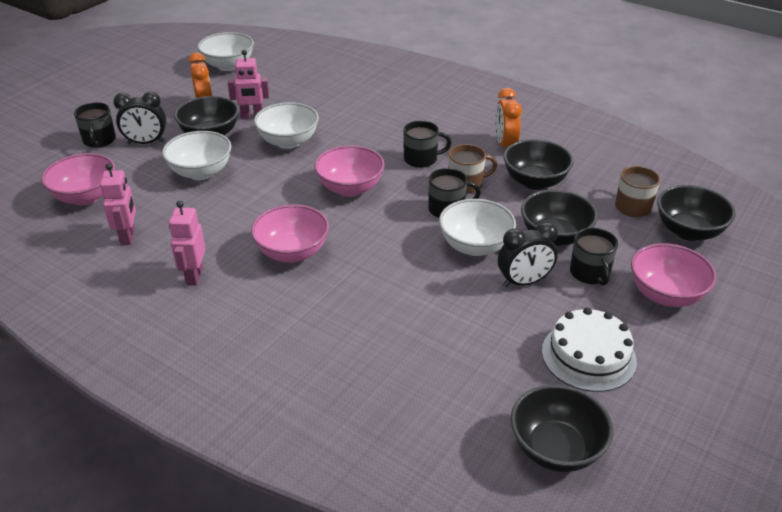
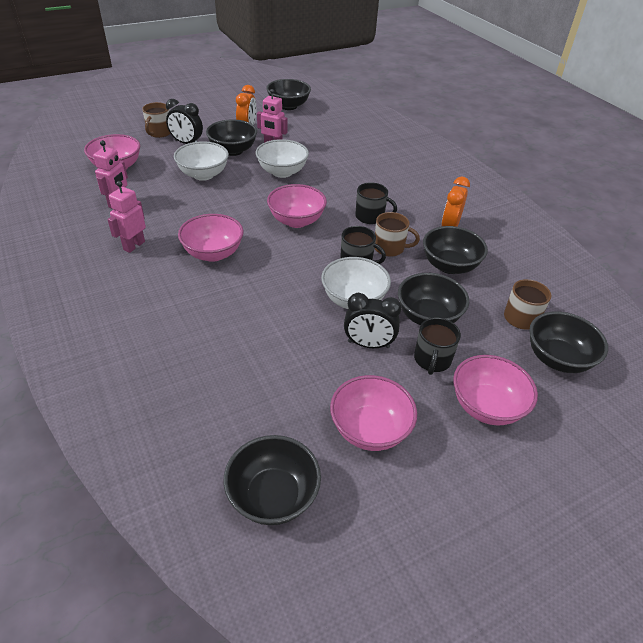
camera: 25 degrees right, 5 degrees up
(99, 140) = (159, 133): black mug -> brown mug
(228, 65) = (288, 106): white bowl -> black bowl
(588, 356) = (370, 429): white cake -> pink bowl

